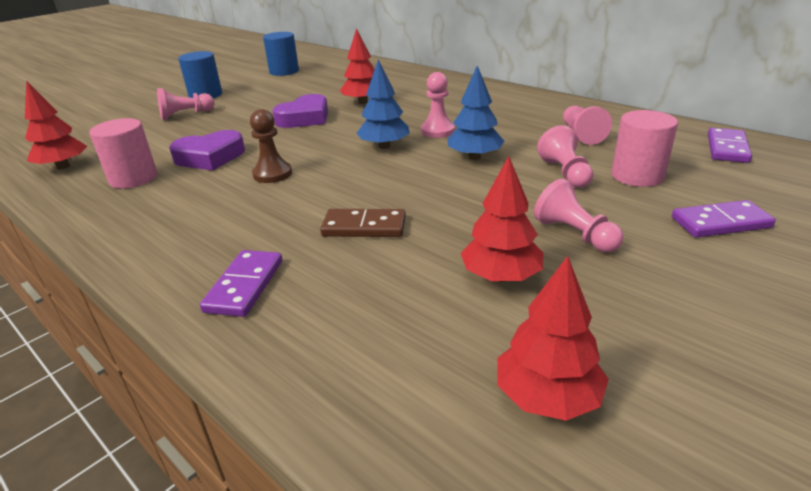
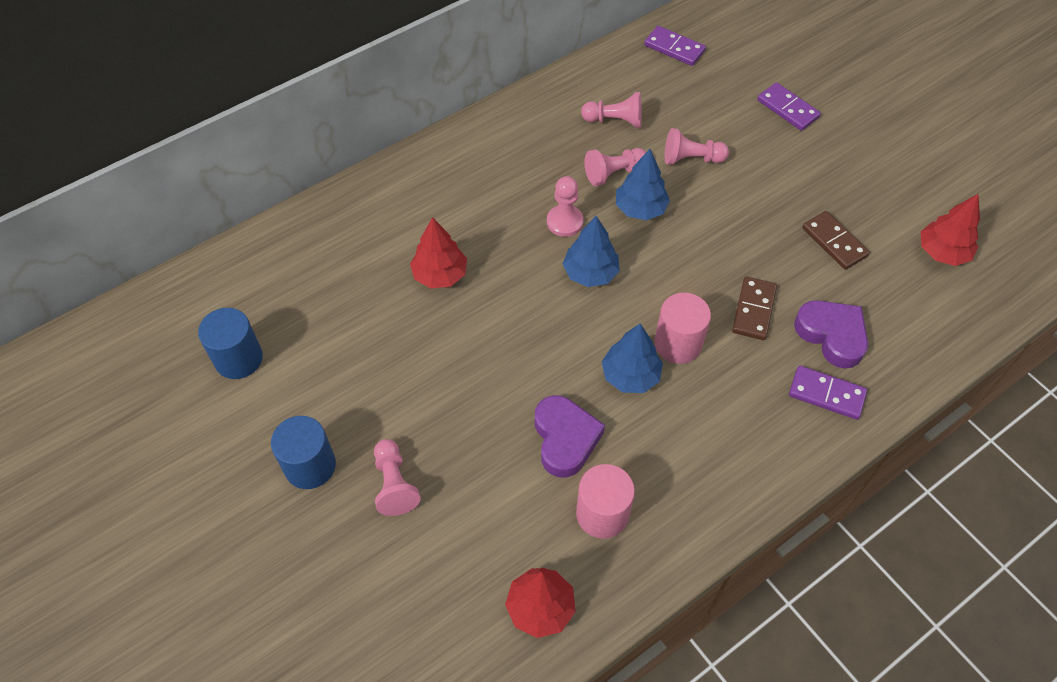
camera: 80 degrees left, 25 degrees up
(272, 174) = (630, 375): brown pawn -> blue tree
(305, 118) = (472, 340): purple heart -> purple heart (832, 335)
(501, 276) = (834, 242): red tree -> brown domino
(575, 234) = (789, 187): pink pawn -> pink pawn (614, 173)
(637, 176) = (708, 119): pink cylinder -> pink cylinder (678, 343)
(720, 223) = (788, 109): purple domino -> purple domino turned 45 degrees counterclockwise

